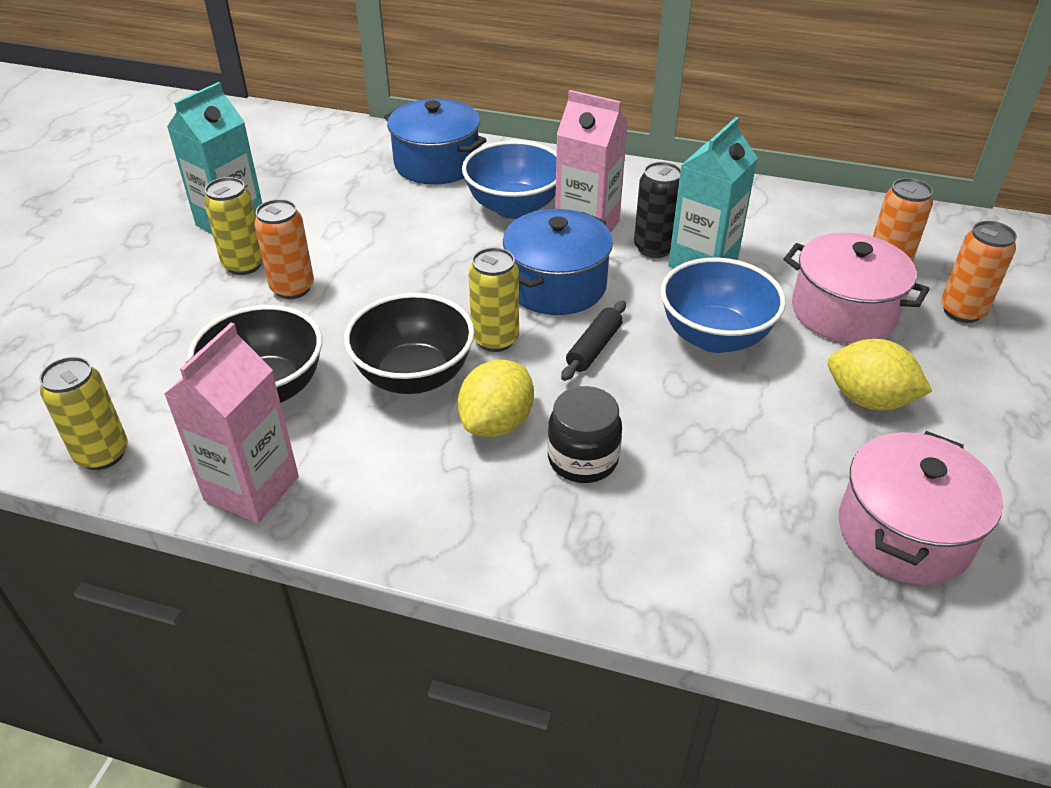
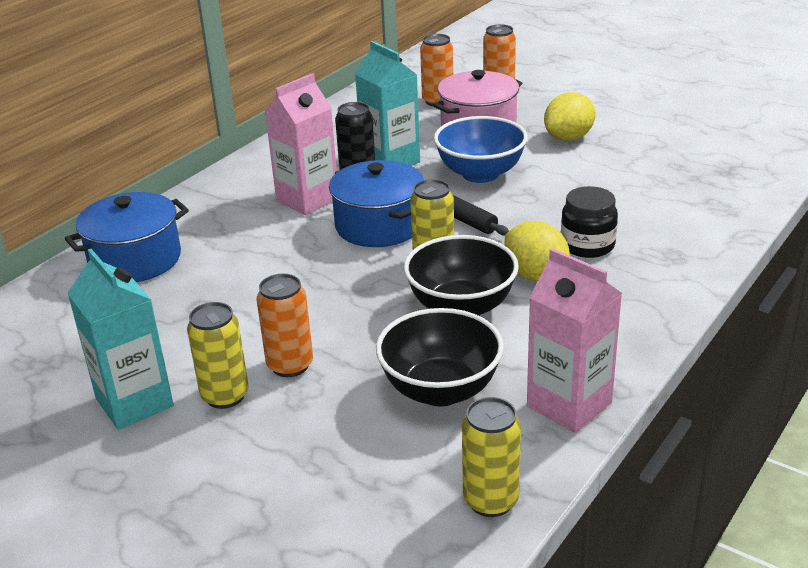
camera: 70 degrees left, 10 degrees down
(514, 207) = (249, 228): blue bowl -> none
(904, 532) = (683, 153): pink pot -> none

